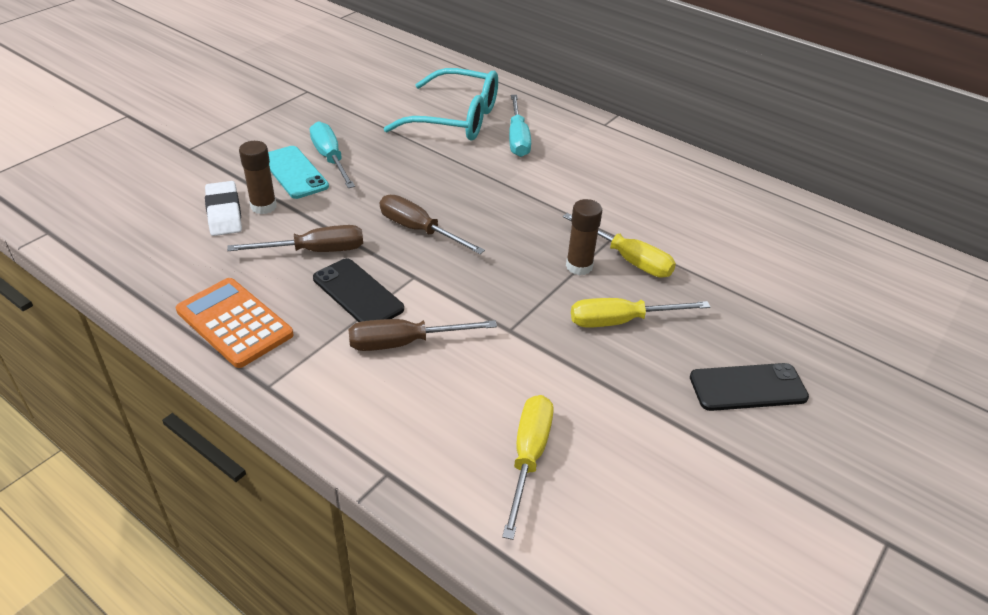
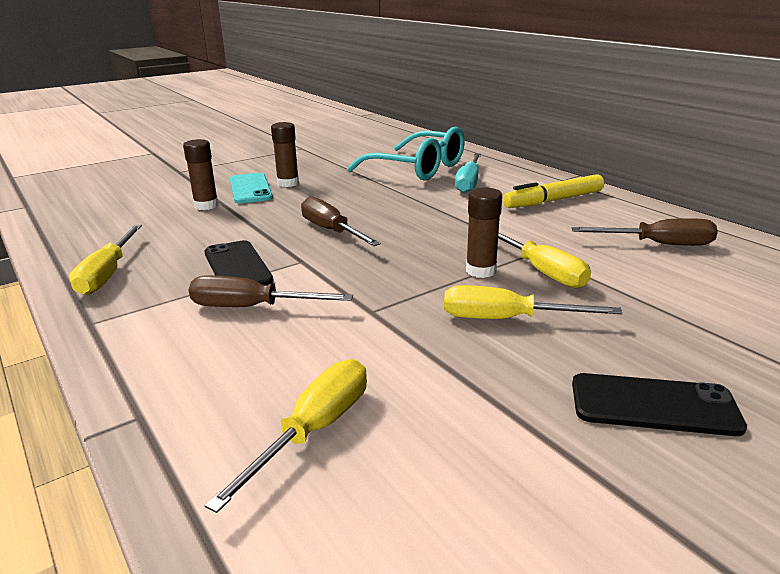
camera: 20 degrees right, 15 degrees down
(224, 213) = (170, 206): white eraser -> none
(234, 323) = (107, 274): orange calculator -> yellow screwdriver
(315, 251) = (224, 235): brown screwdriver -> brown screwdriver (658, 244)
(330, 158) = (288, 183): turquoise screwdriver -> brown glue stick
(606, 158) = (553, 200): none -> yellow marker

